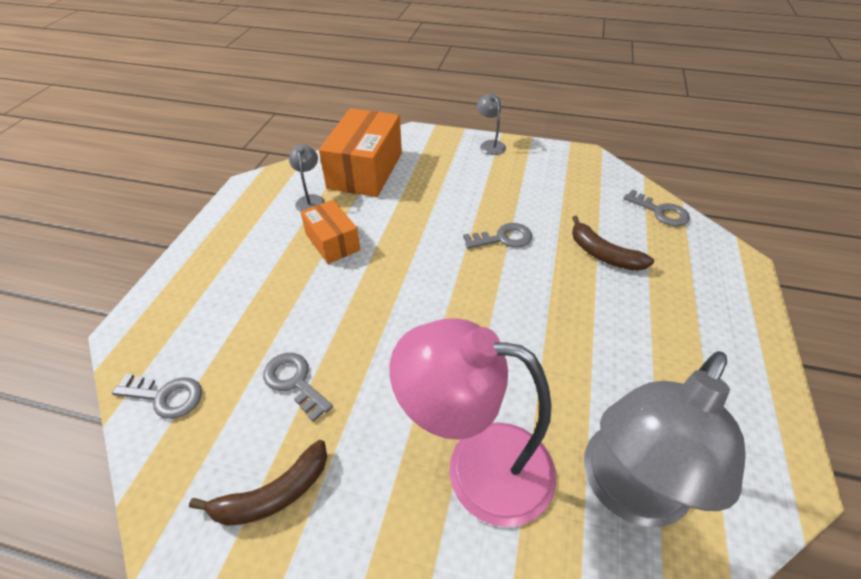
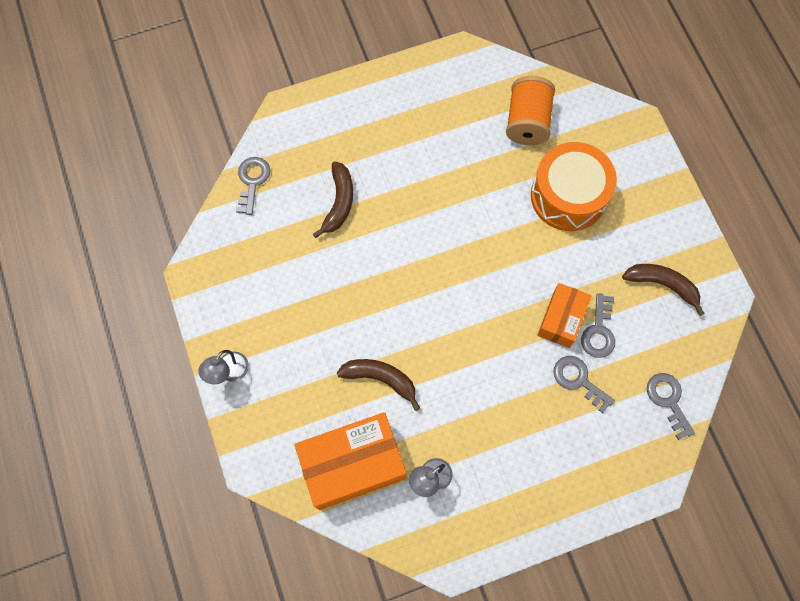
camera: 125 degrees left, 25 degrees up
(332, 242) = (467, 412): orange box -> orange box (561, 319)
(411, 208) = (381, 379): none -> brown banana
(477, 466) = (568, 196): pink lamp -> orange drum
(503, 238) = (369, 282): grey key -> grey key (578, 380)
(627, 492) = (527, 121): grey lamp -> orange spool

